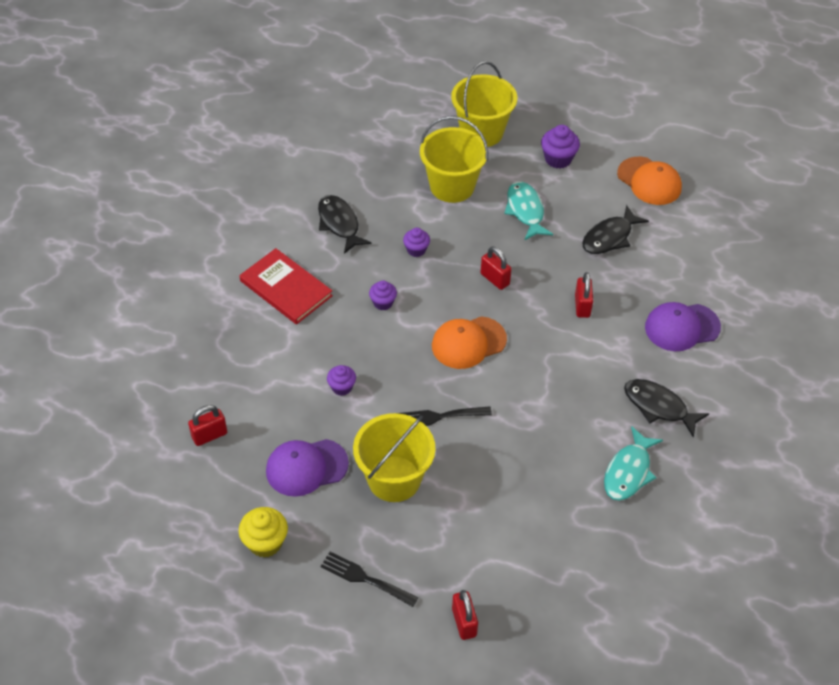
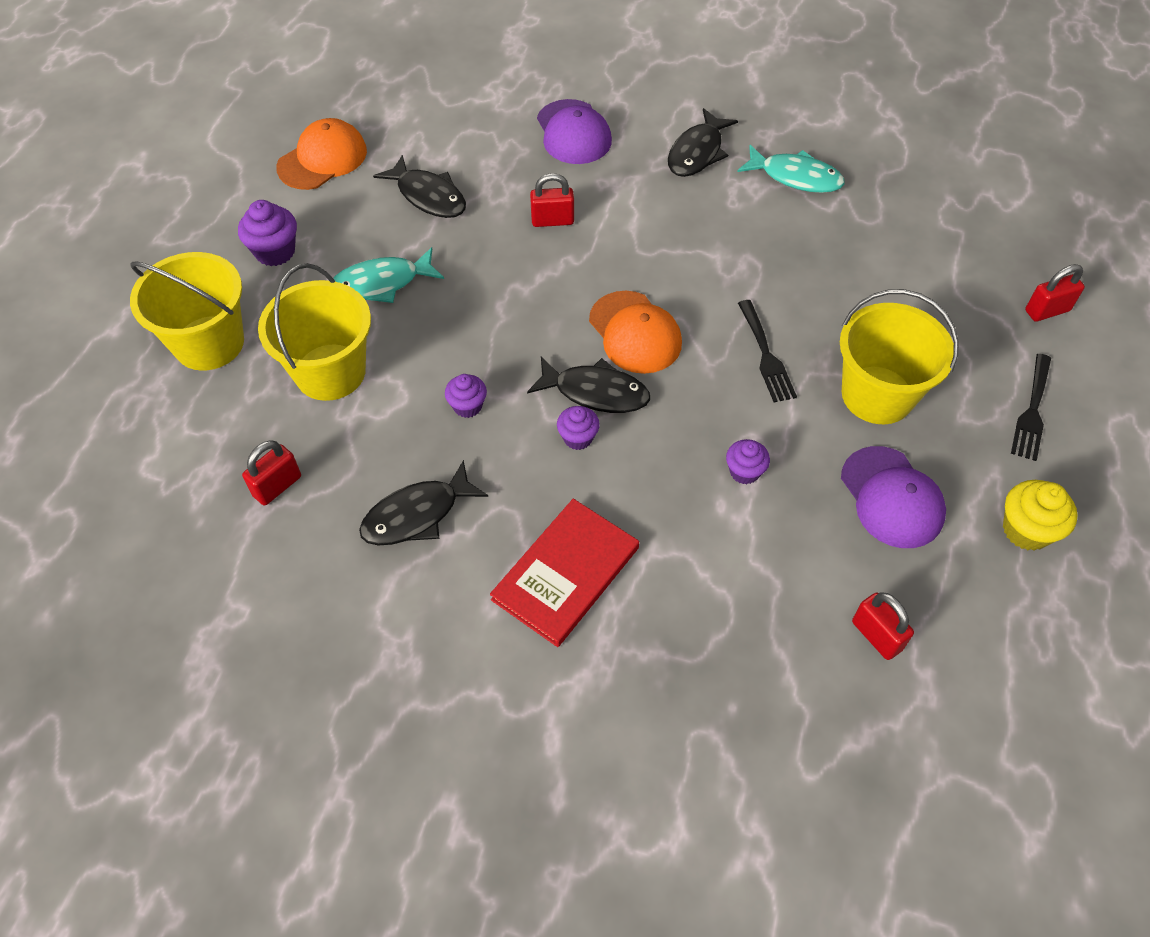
camera: 95 degrees left, 5 degrees up
(418, 315) = (595, 392): none -> black fish
(495, 279) = (516, 311): red padlock -> red padlock (277, 486)

